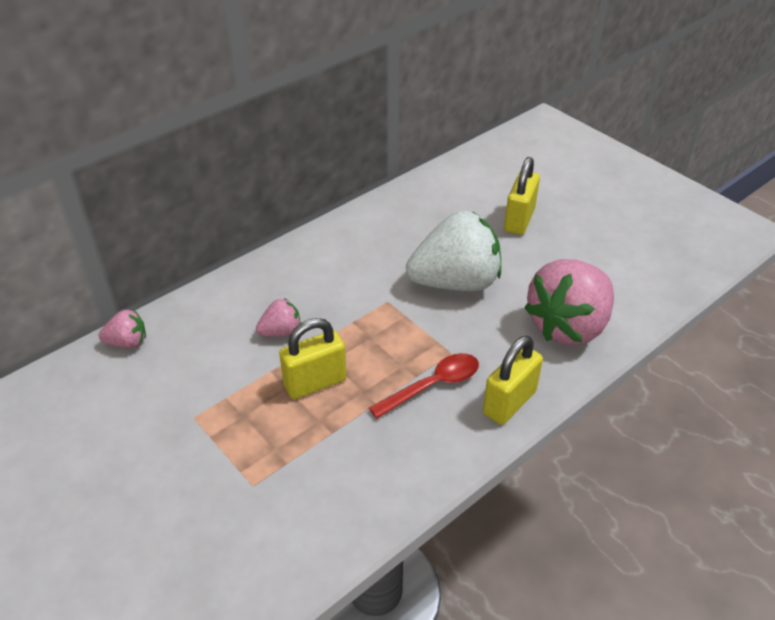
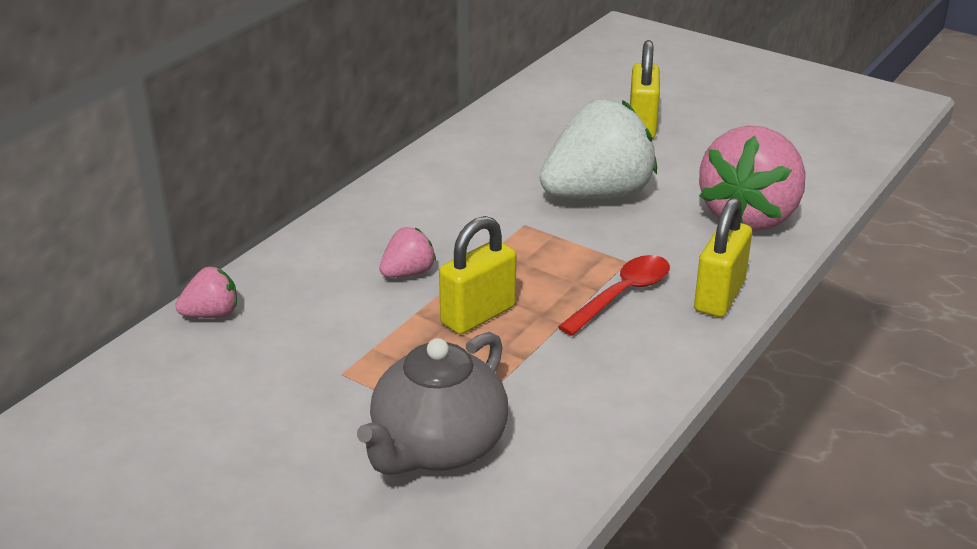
camera: 15 degrees left, 10 degrees down
(231, 504) = (438, 447): none -> grey teapot

